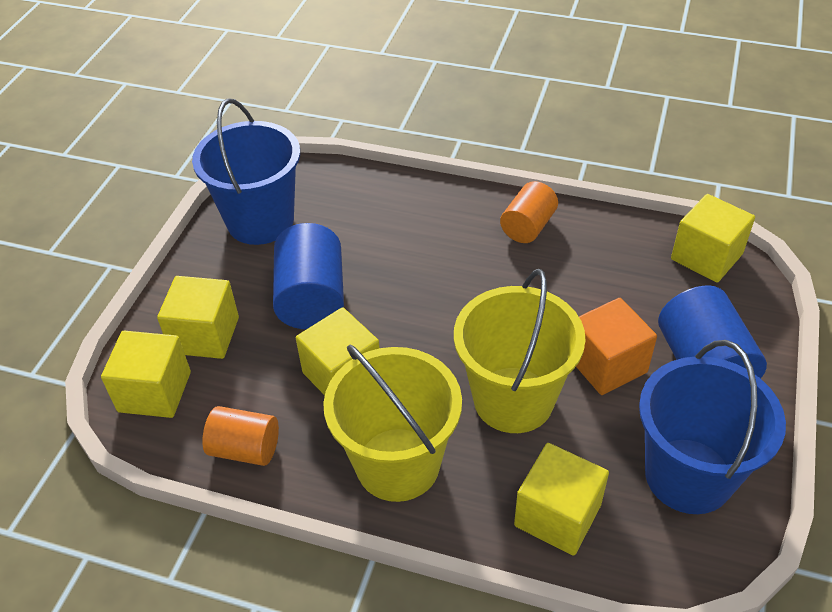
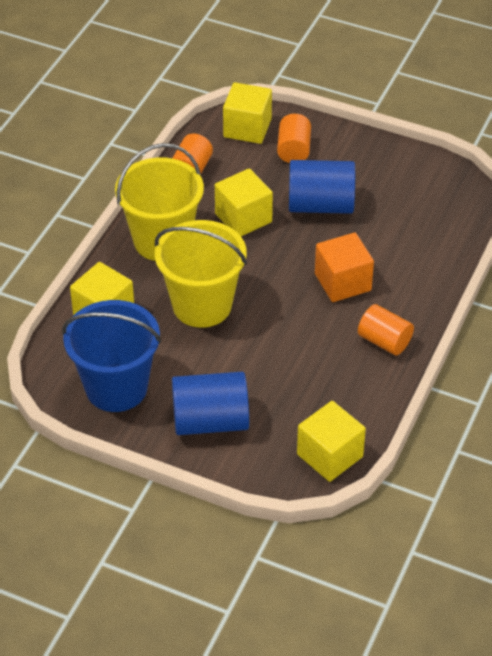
camera: 95 degrees right, 0 degrees up
(205, 335) = (293, 150): yellow cube -> orange cylinder
(260, 221) = (412, 178): blue bucket -> none
(607, 364) = (223, 363): orange cube -> orange cube (342, 282)

